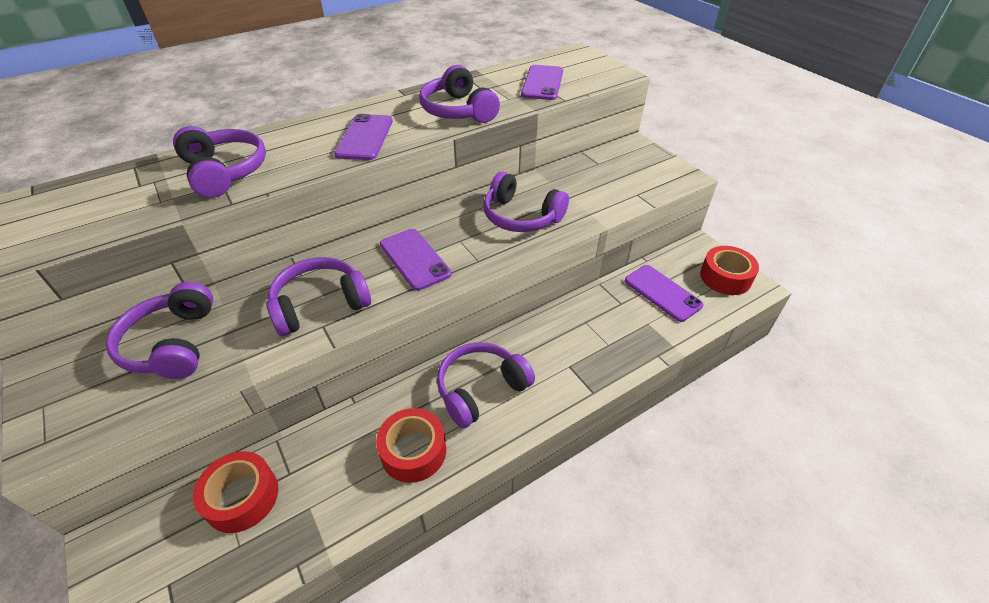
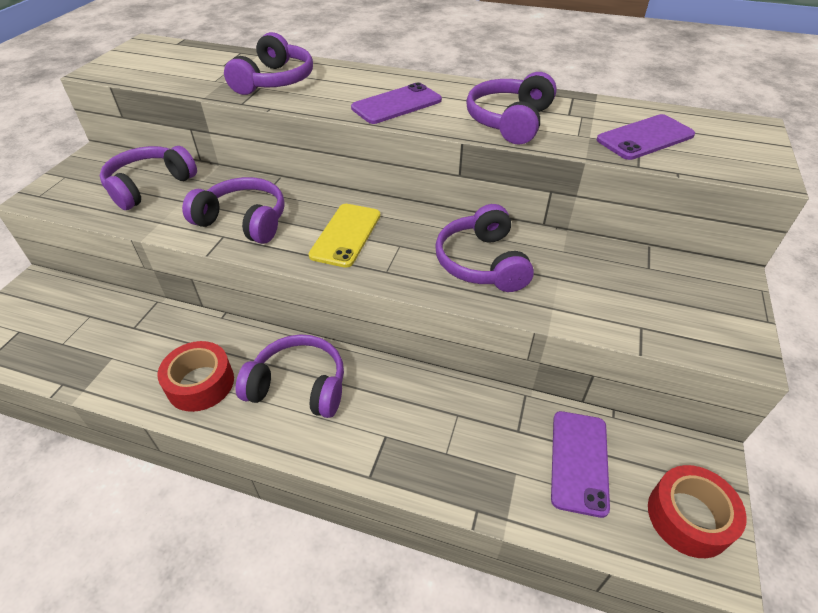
camera: 50 degrees right, 0 degrees up
(242, 497) = (100, 318): red tape -> none
(415, 259) = (346, 235): purple phone -> yellow phone

